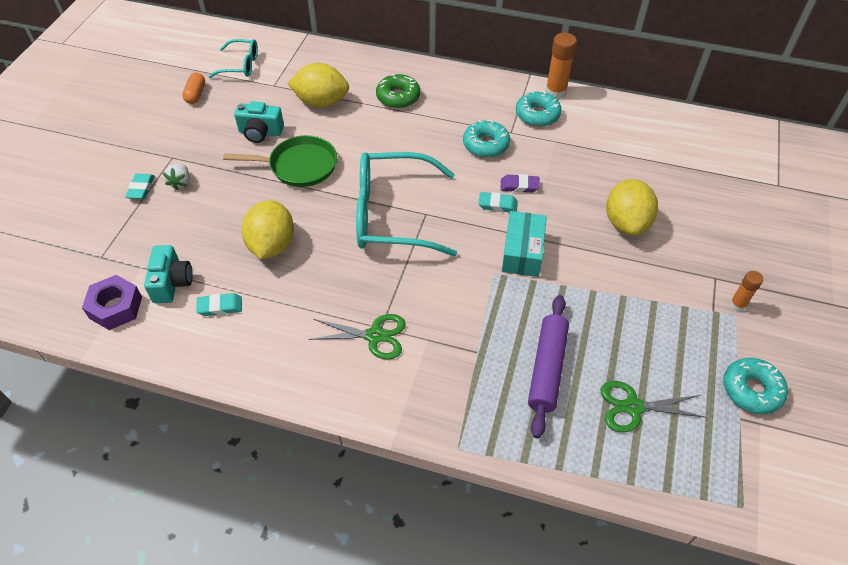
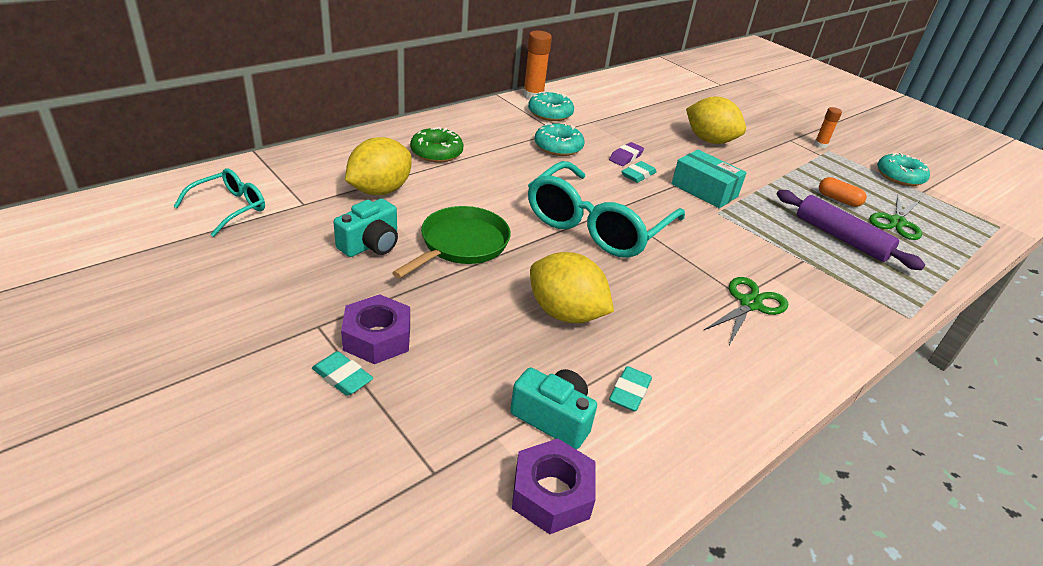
camera: 60 degrees left, 15 degrees down
(181, 183) = (377, 337): white strawberry -> purple nut
(196, 94) = (226, 259): orange capsule -> orange capsule (838, 200)

